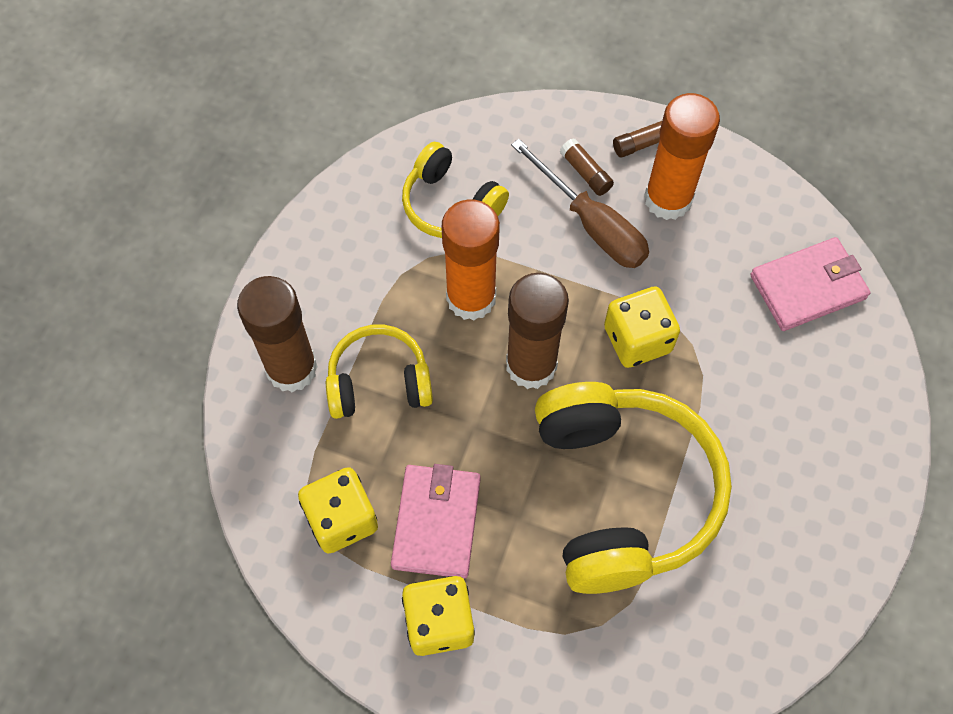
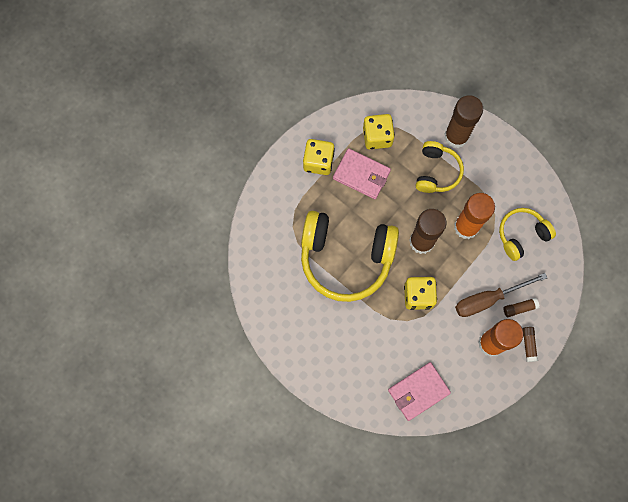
camera: 110 degrees right, 10 degrees up
(808, 287) = (418, 391): pink wallet -> pink wallet turned 60 degrees clockwise

